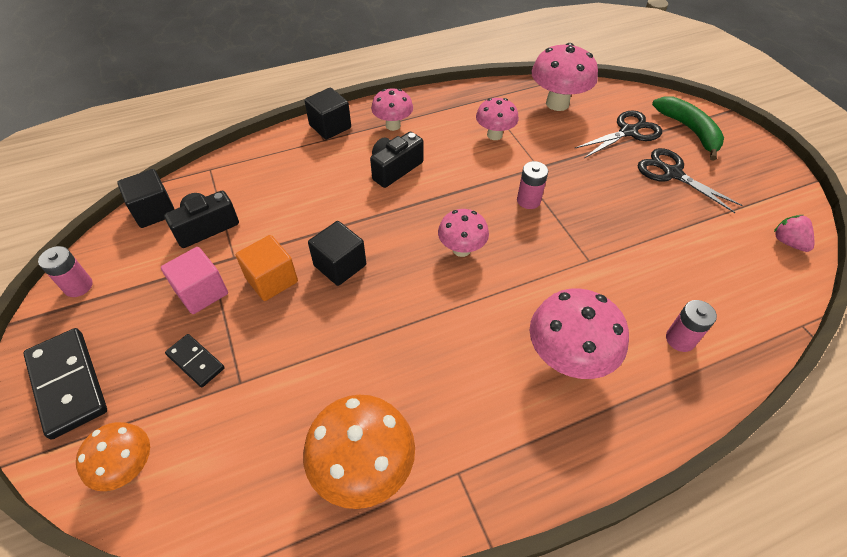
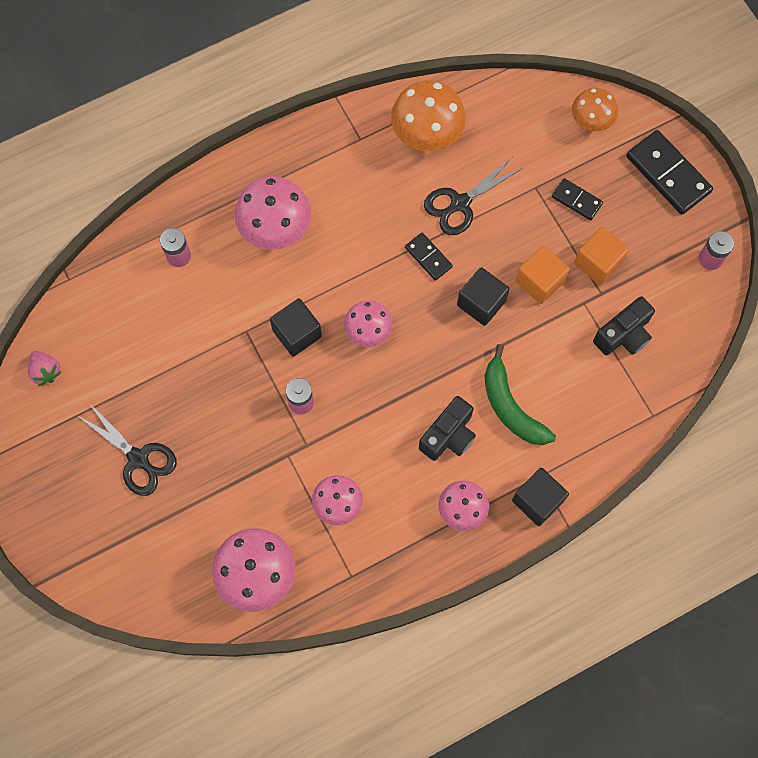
camera: 175 degrees right, 20 degrees up
(154, 211) = (684, 350): black cube -> black cube (297, 333)
(201, 292) = (598, 263): pink cube -> orange cube
(388, 313) = (428, 257): none -> black domino
(628, 132) = (175, 527): black scissors -> black scissors (460, 203)
(689, 130) = (99, 537): green banana -> green banana (510, 406)

